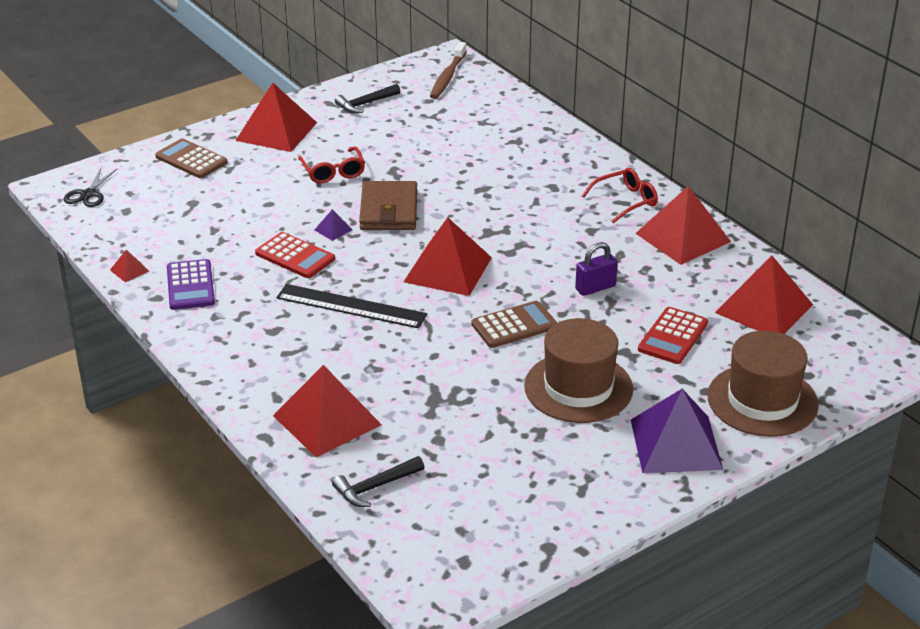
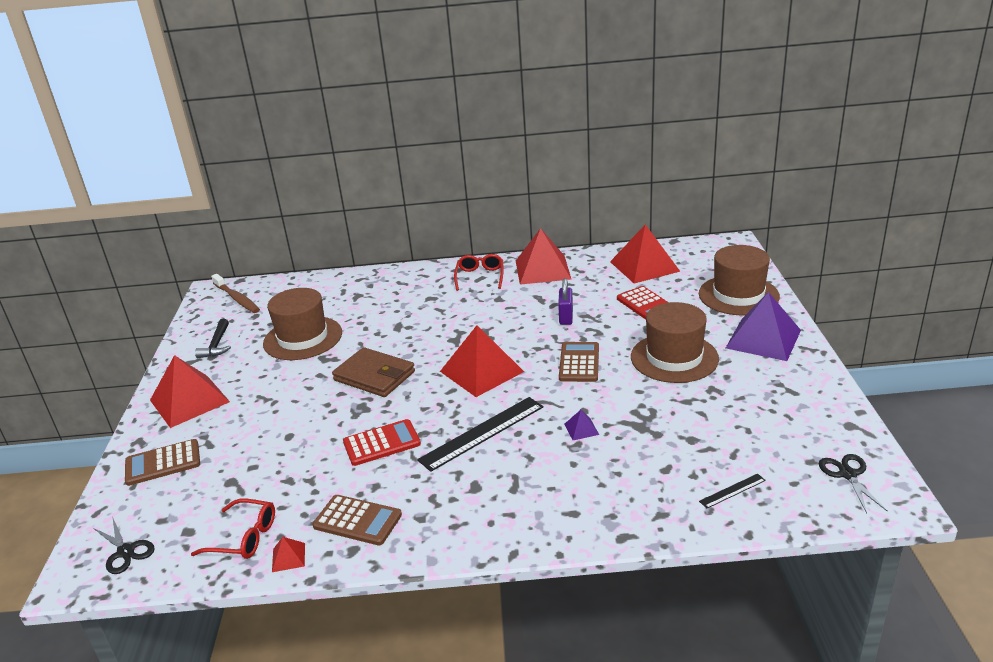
camera: 55 degrees left, 5 degrees down
(190, 285) = (357, 520): purple calculator -> brown calculator
(327, 420) = (625, 492): red pyramid -> none
(333, 172) = (288, 388): red glasses -> red glasses (244, 537)
(333, 229) = (367, 411): purple pyramid -> purple pyramid (581, 429)
(375, 487) = (732, 491): black hammer -> black ruler
(415, 144) = (303, 338): none -> brown hat
(457, 561) = (848, 474): none -> black scissors

